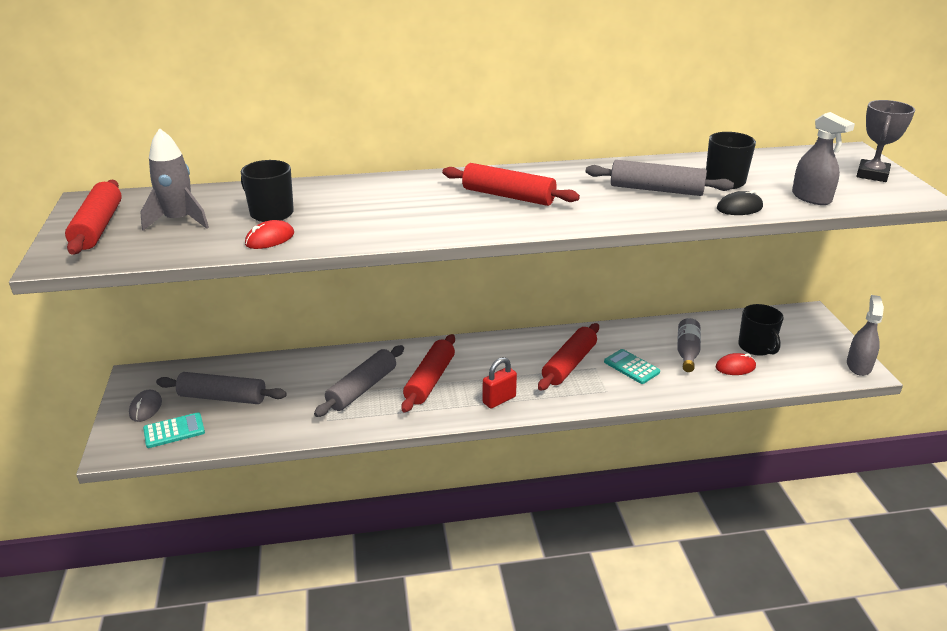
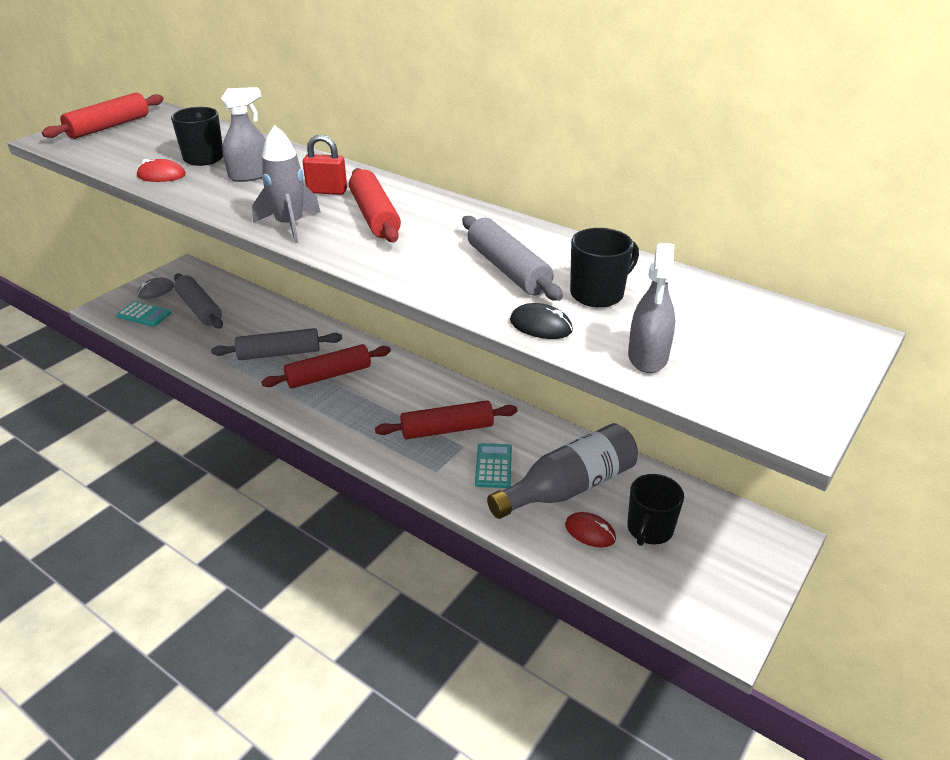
camera: 45 degrees right, 5 degrees up
(179, 221) = (150, 140): grey rocket -> grey rocket (290, 225)
(499, 400) = (346, 422): red padlock -> red padlock (327, 191)
(687, 352) = (569, 487): grey bottle -> grey bottle, size x1.77
(858, 366) = (733, 627): grey spray bottle -> grey spray bottle (250, 176)
(872, 175) = (801, 373): grey trophy -> none

